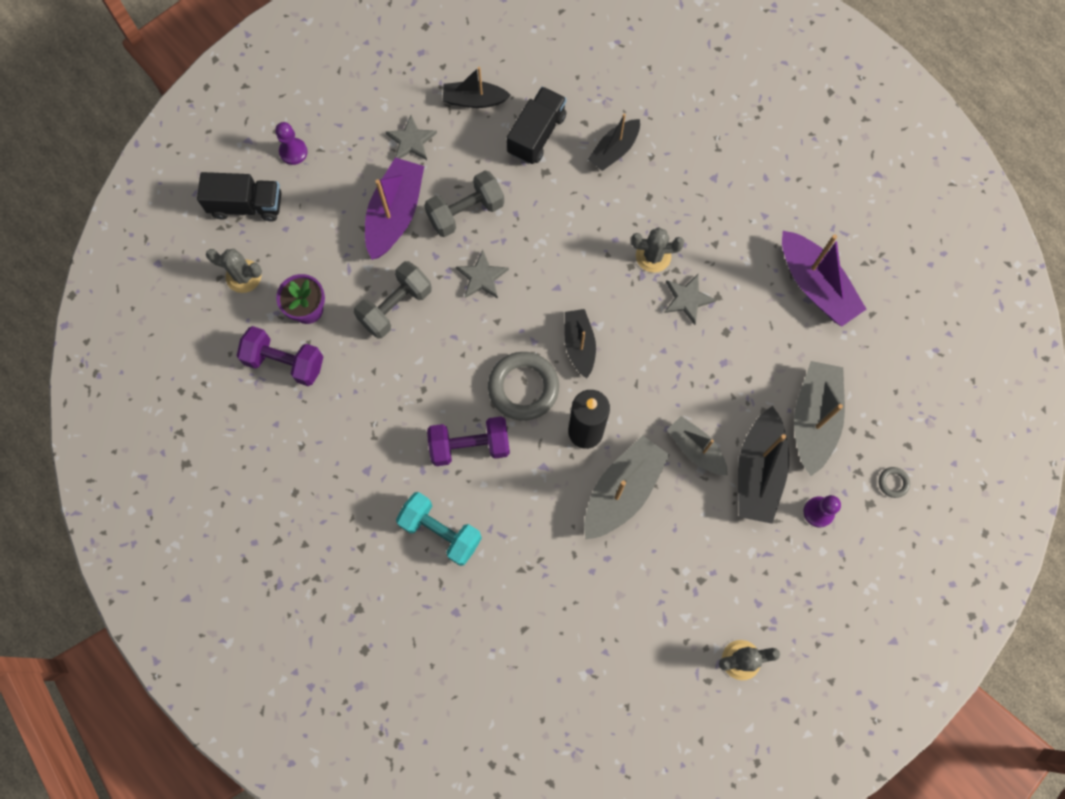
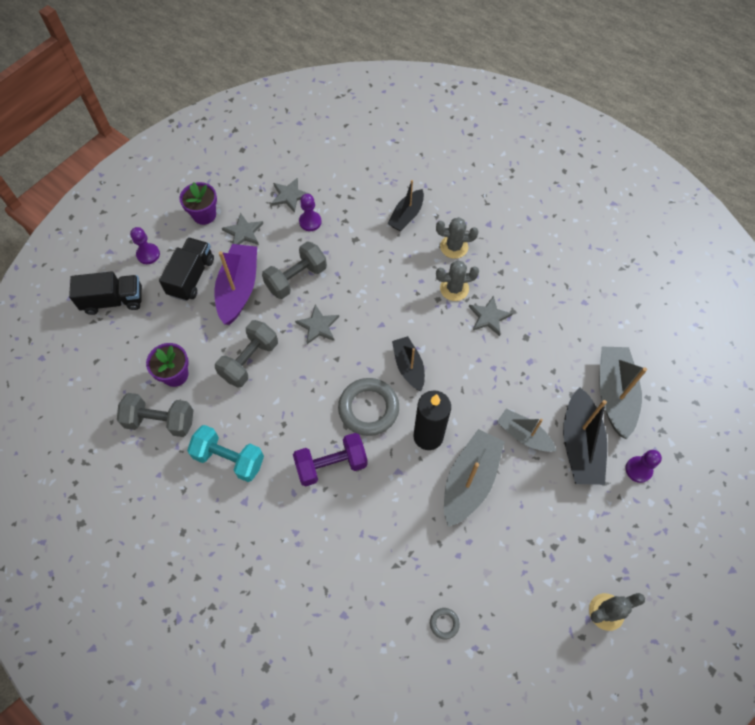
camera: 10 degrees left, 10 degrees down
(243, 276) = (117, 357): grey cactus -> grey cactus (454, 247)
(285, 362) = (160, 421): purple dumbbell -> grey dumbbell
(367, 109) = (204, 215): none -> purple flower pot
(441, 531) = (318, 544): turquoise dumbbell -> turquoise dumbbell (229, 458)
(474, 100) = (289, 196): black boat -> grey star
(494, 140) = (310, 222): none -> purple pawn
(537, 134) = (343, 213): black truck -> black truck (191, 277)
(815, 285) = (588, 290): purple boat -> none
(893, 483) = (692, 435): grey ring -> grey ring (444, 623)

